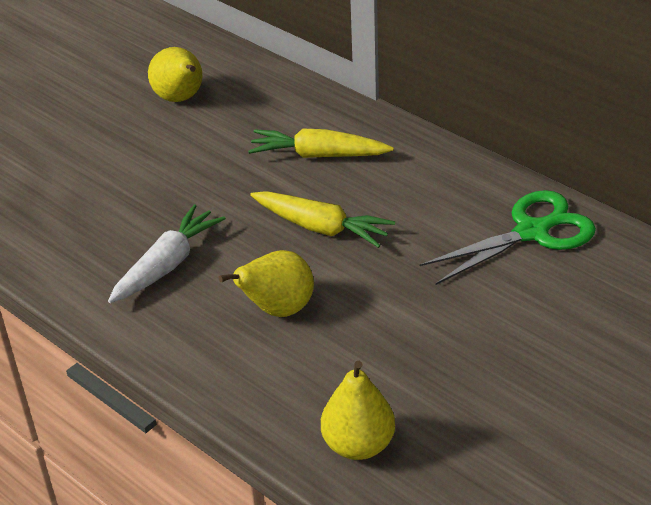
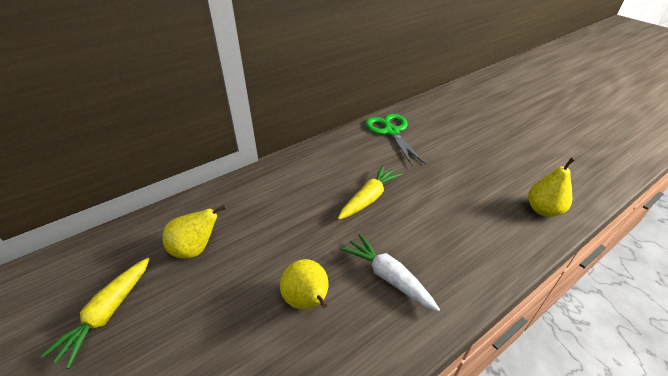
camera: 80 degrees left, 0 degrees up
(277, 309) = (439, 226): yellow pear -> yellow pear (307, 301)
(318, 155) = (300, 190): yellow carrot -> yellow carrot (107, 314)

